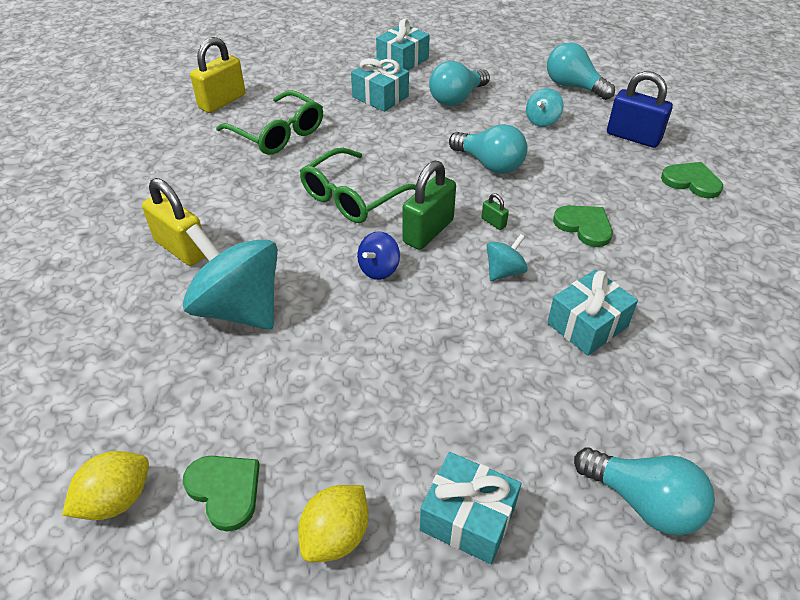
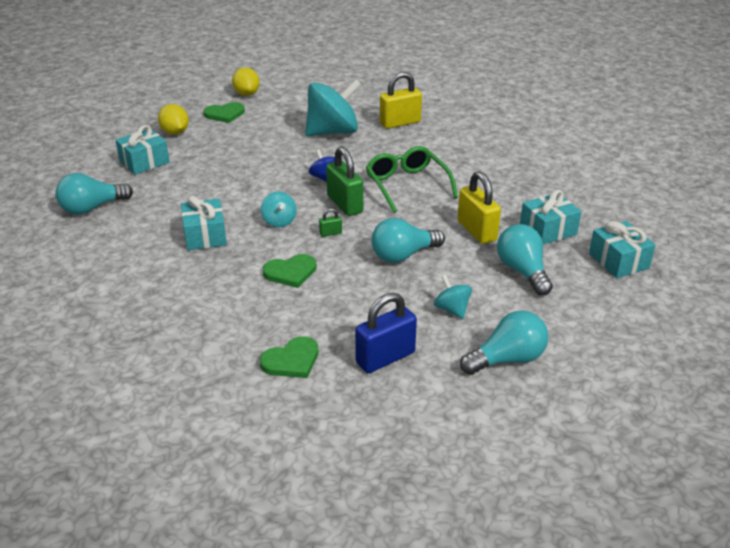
camera: 115 degrees right, 10 degrees down
(222, 101) = (576, 157): yellow padlock -> yellow padlock (476, 231)
(278, 133) = (512, 172): green glasses -> none

